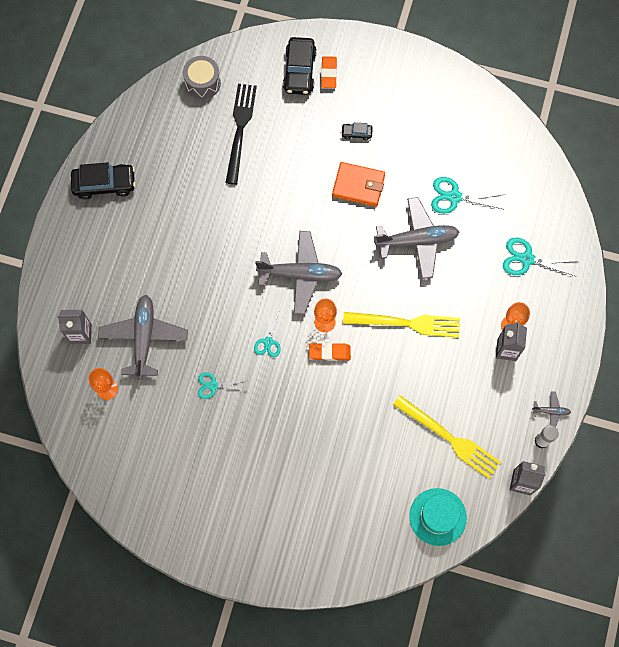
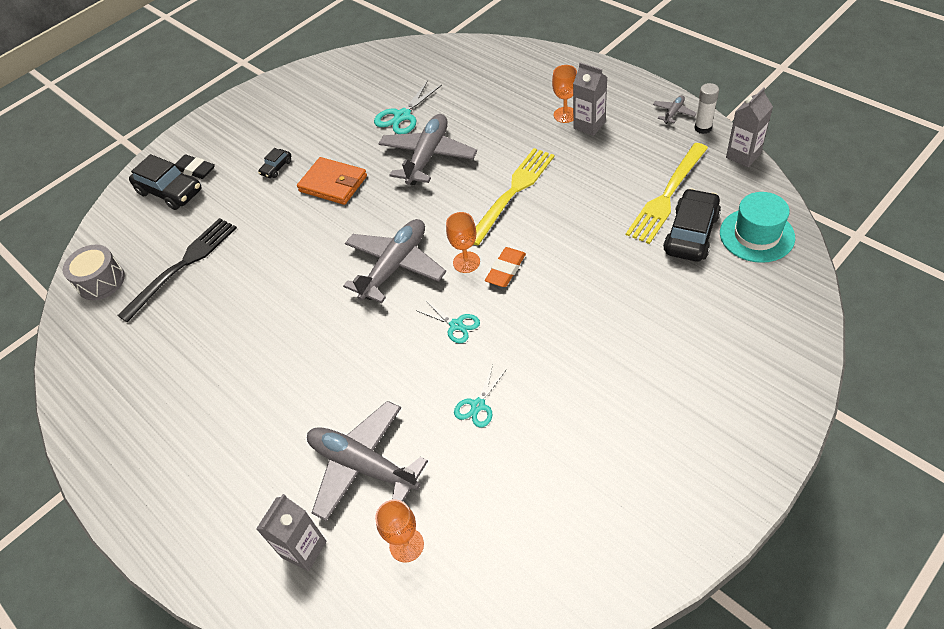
camera: 55 degrees left, 20 degrees down
(104, 184) = (126, 434): black car -> black car (691, 233)
(240, 128) = (184, 264): black fork -> black fork turned 90 degrees clockwise
(329, 74) = (195, 169): orange eraser -> black eraser
(358, 186) = (333, 184): orange wallet -> orange wallet turned 75 degrees clockwise
(450, 439) = (666, 196): yellow fork -> yellow fork turned 150 degrees clockwise
(526, 259) = (503, 85): turquoise scissors -> none

